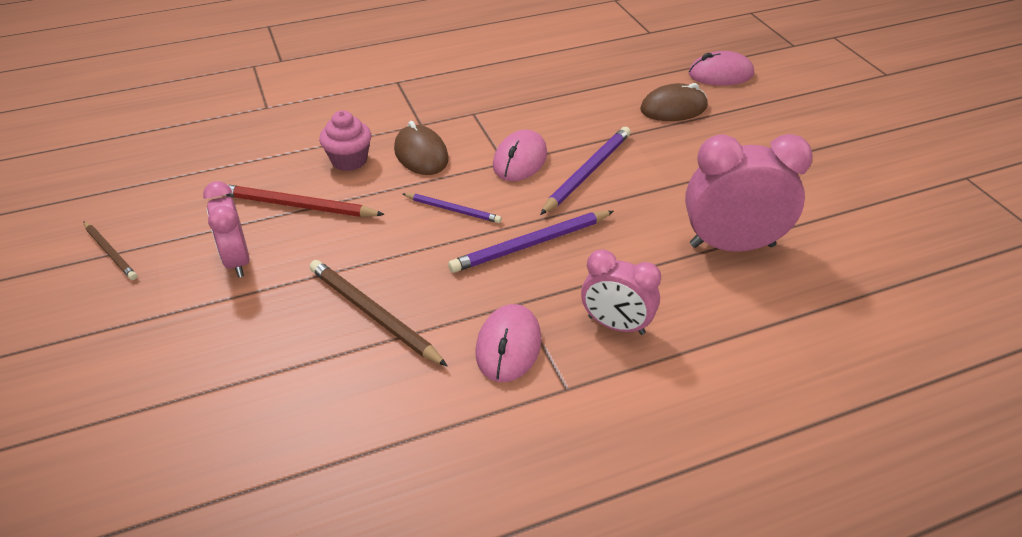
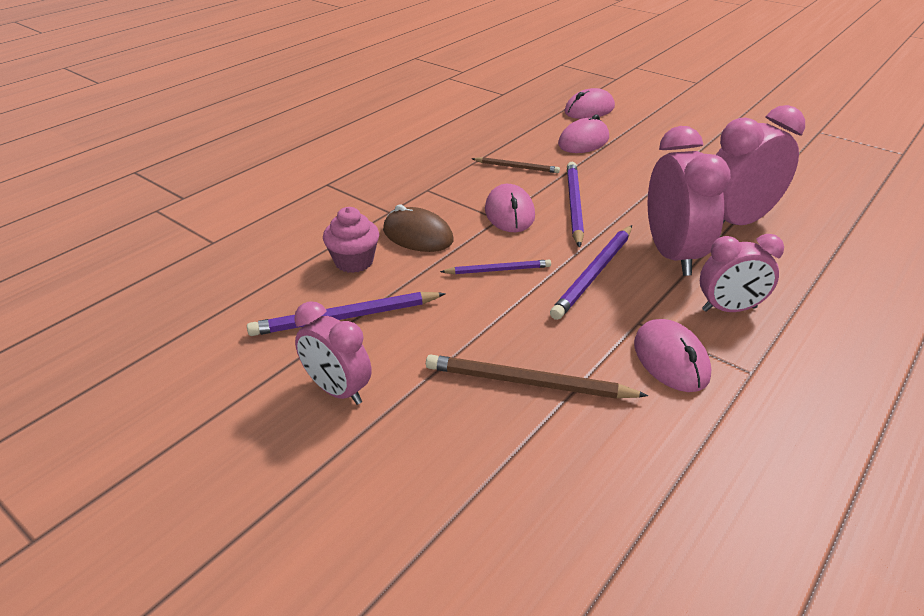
camera: 30 degrees left, 5 degrees down
(110, 252) = (175, 440): brown pencil -> brown pencil (517, 167)
(297, 206) = (345, 317): red pencil -> purple pencil
(624, 254) = (672, 255): none -> pink clock
(673, 108) = (583, 141): brown mouse -> pink mouse

